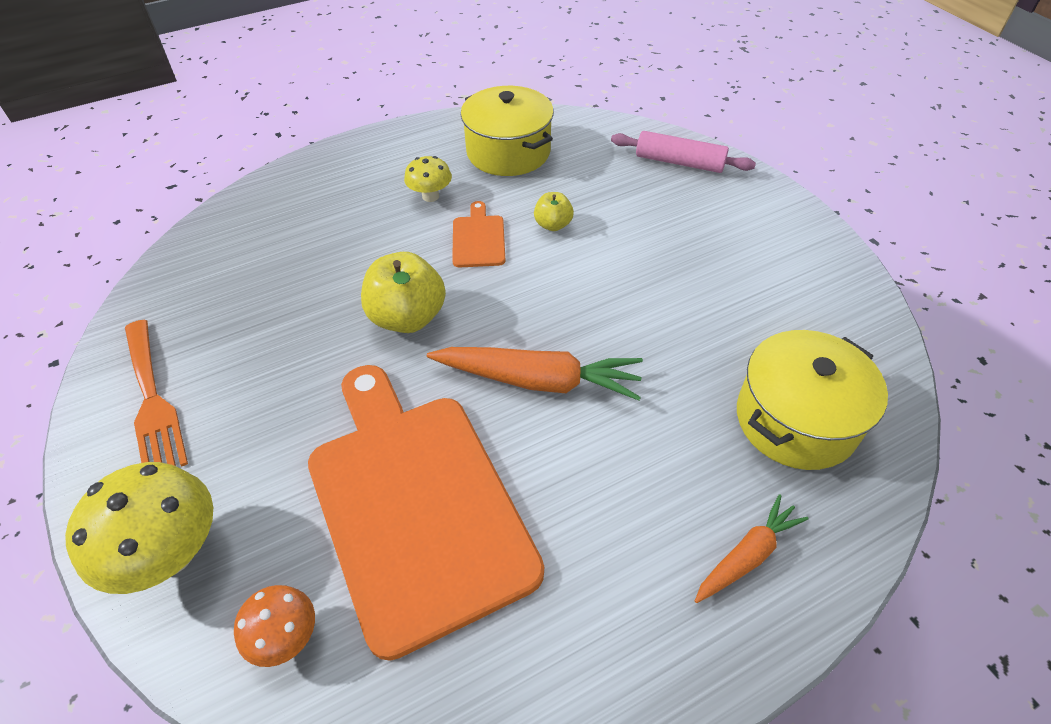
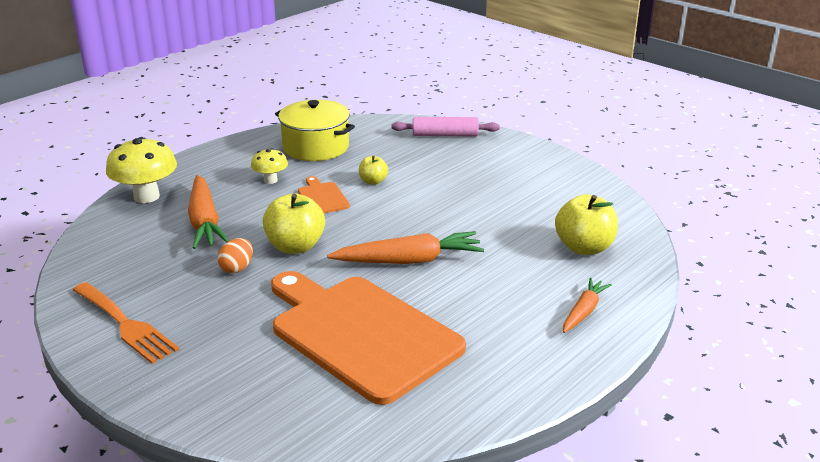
camera: 20 degrees left, 20 degrees down
(171, 554) = (199, 393): yellow mushroom -> yellow mushroom (146, 196)
(286, 637) = (311, 410): orange mushroom -> none
(322, 338) = (237, 268): none -> orange egg
(323, 249) = (205, 222): none -> orange carrot
(796, 420) = (584, 248): yellow pot -> yellow apple

